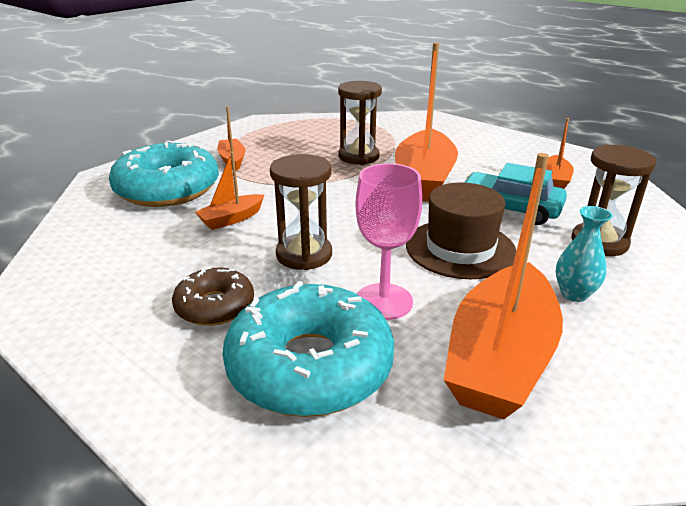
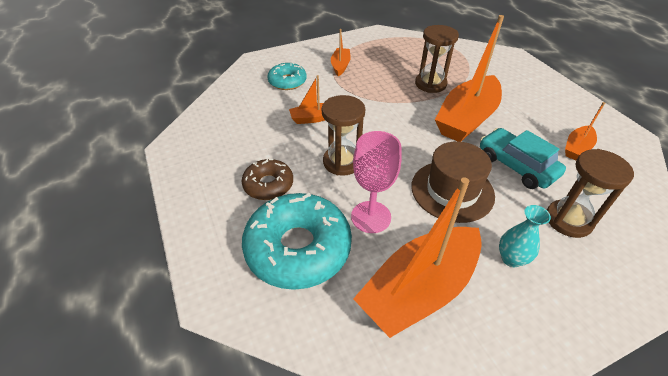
camera: 25 degrees right, 15 degrees up
(167, 189) = (287, 81): turquoise donut -> turquoise donut, size x0.55

